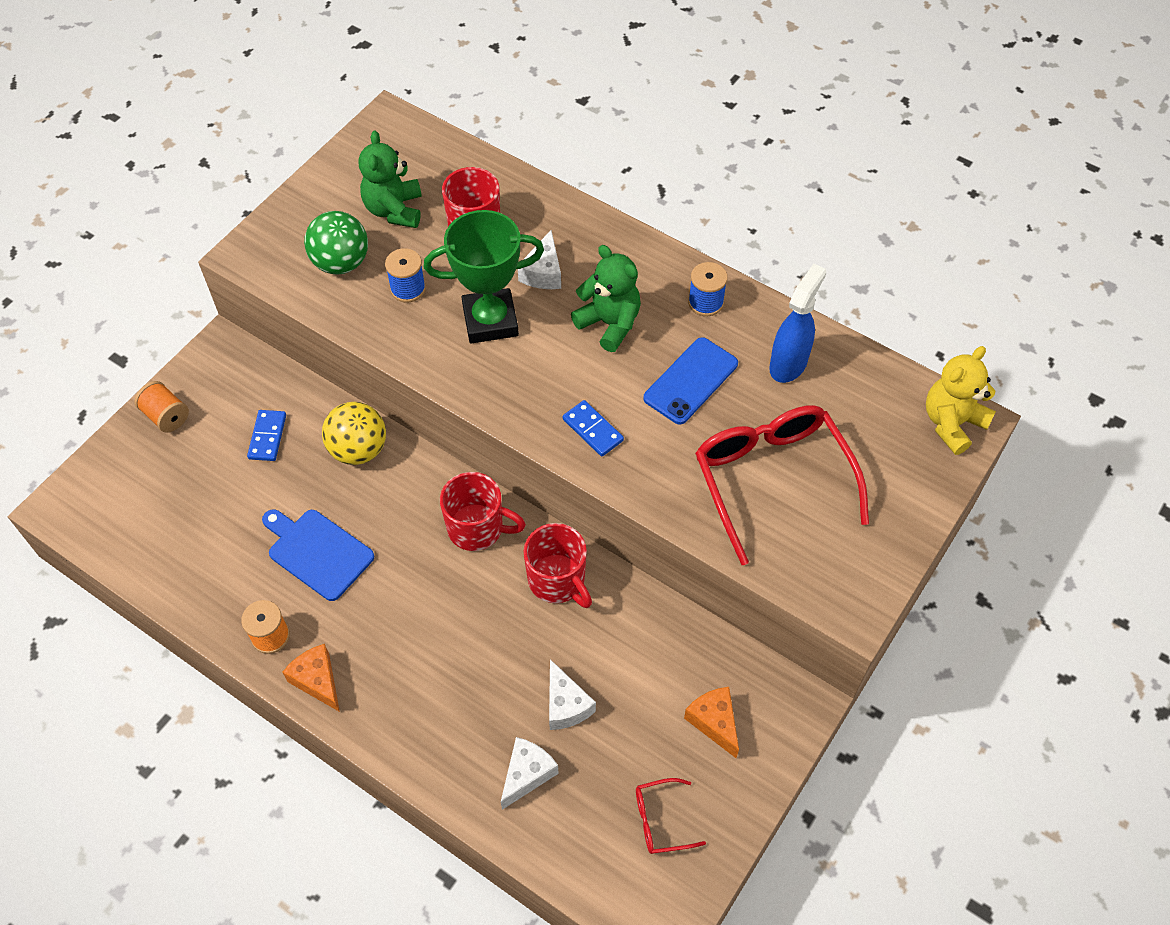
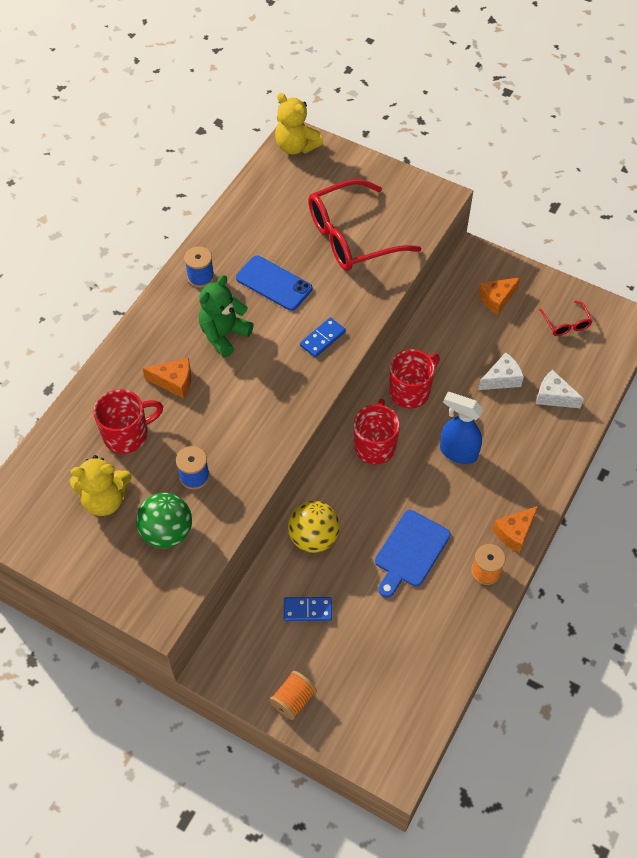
camera: 95 degrees left, 0 degrees up
(394, 210) = (105, 499): green teddy bear -> yellow teddy bear
(490, 321) = (225, 413): green trophy -> none
(543, 272) = (174, 382): white cheese -> orange cheese
(788, 364) = (254, 229): blue spray bottle -> blue spray bottle (457, 452)

